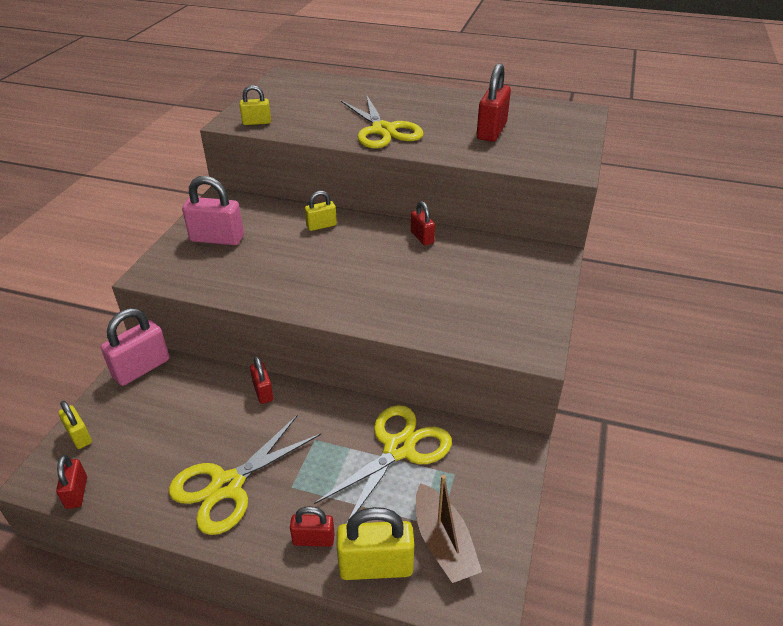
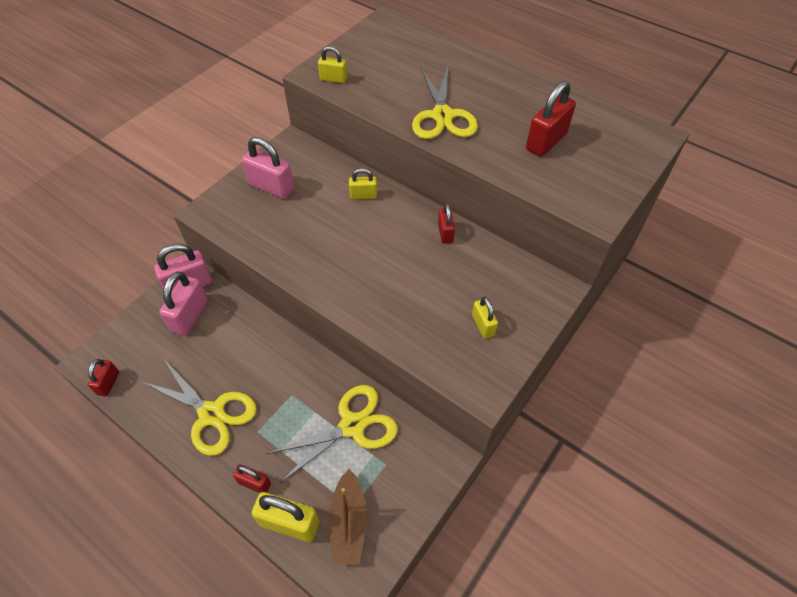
camera: 20 degrees right, 15 degrees up
(79, 436) = (125, 334): yellow padlock -> yellow padlock (483, 325)
(156, 397) = (190, 316): none -> pink padlock
(227, 486) = (211, 414): yellow scissors -> yellow scissors turned 120 degrees counterclockwise
(263, 392) = (270, 336): red padlock -> none

